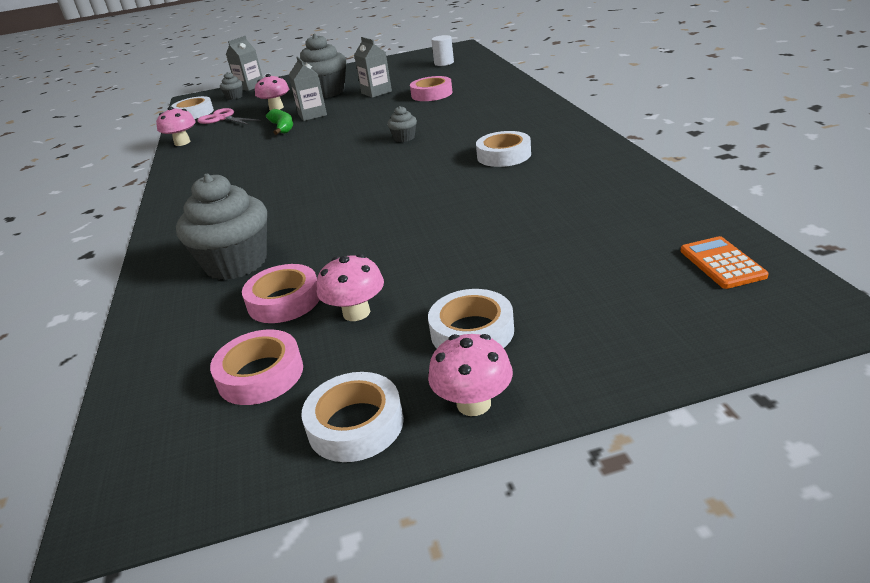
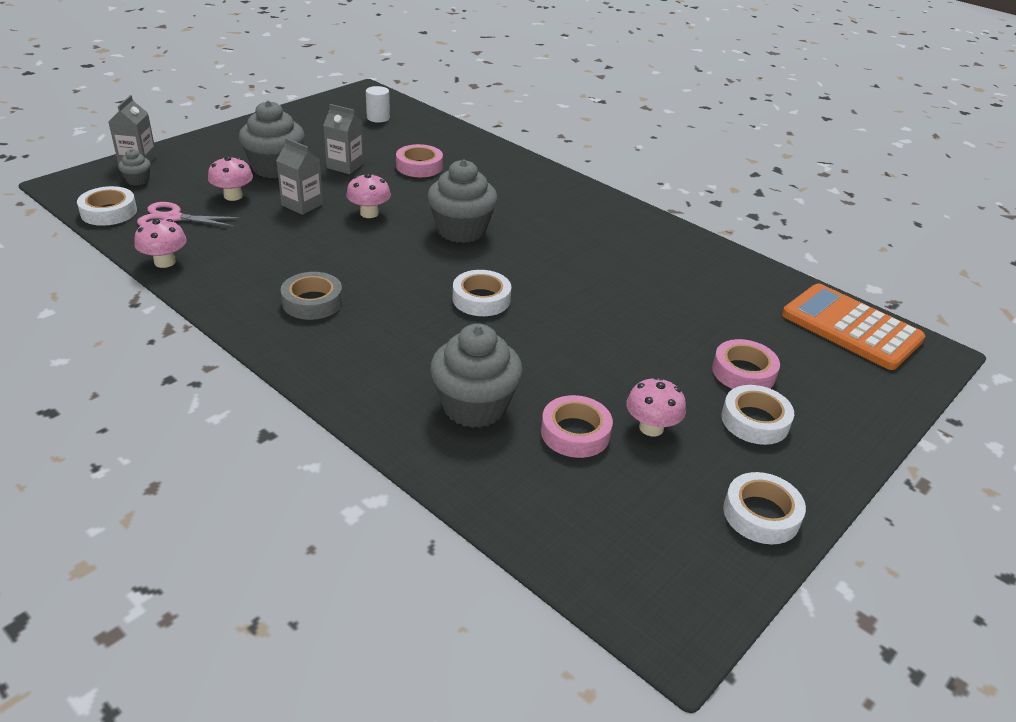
camera: 40 degrees left, 5 degrees up
(231, 175) = (312, 302): none -> grey tape
(260, 375) = (643, 501): pink tape -> pink tape (743, 372)
(282, 127) = (286, 227): green banana -> none
(404, 138) = (461, 230): grey cupcake -> grey cupcake, size x2.17
(473, 403) = (816, 474): pink mushroom -> pink mushroom (369, 213)
(504, 155) = (588, 243): white tape -> white tape (481, 299)
(722, 263) = (851, 327): orange calculator -> orange calculator, size x2.05

